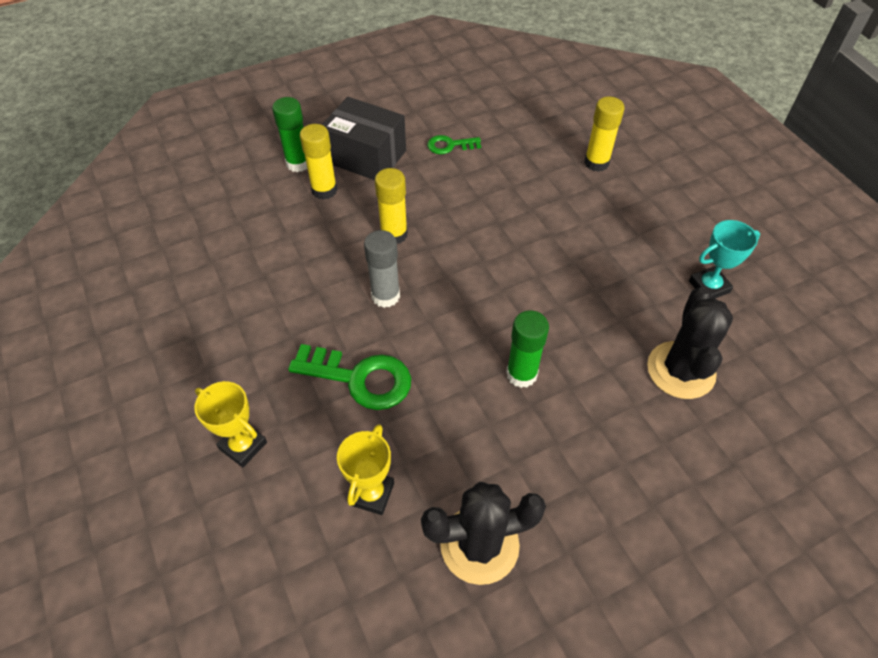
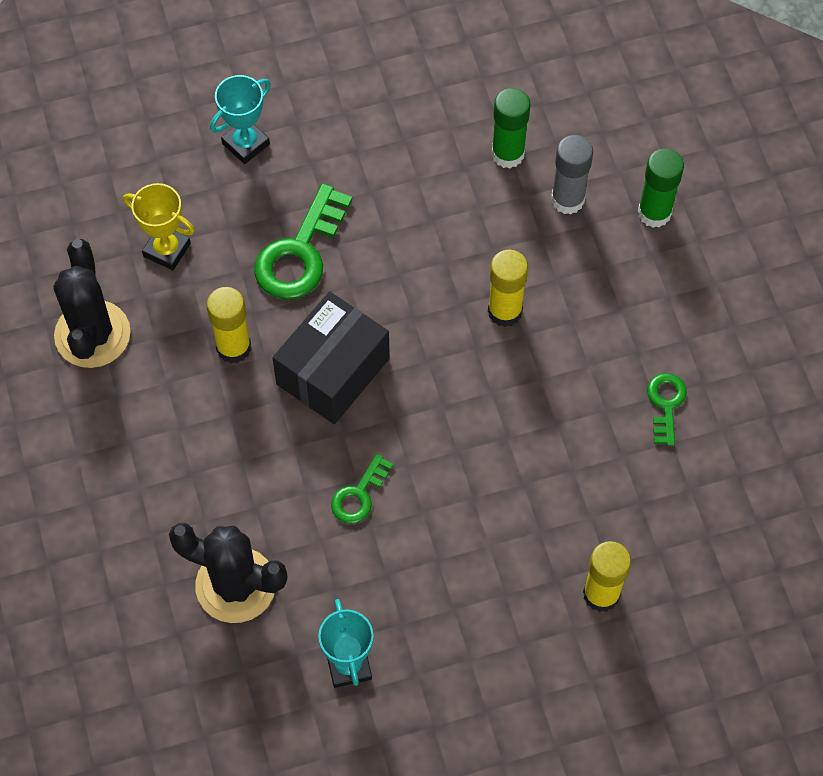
camera: 100 degrees right, 10 degrees up
(243, 445) = (245, 144): yellow trophy -> turquoise trophy
(324, 190) = (597, 239): yellow glue stick -> yellow glue stick (233, 347)
(366, 157) = (656, 295): black box -> black box (333, 371)
(385, 296) = (408, 290): grey glue stick -> grey glue stick (567, 200)
(521, 374) = (269, 413): green glue stick -> green glue stick (508, 154)
(573, 301) = (359, 495): none -> green key

